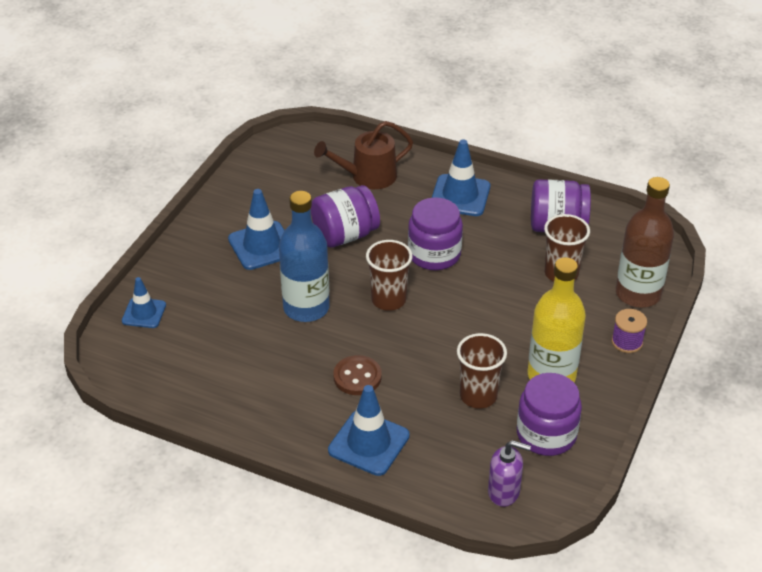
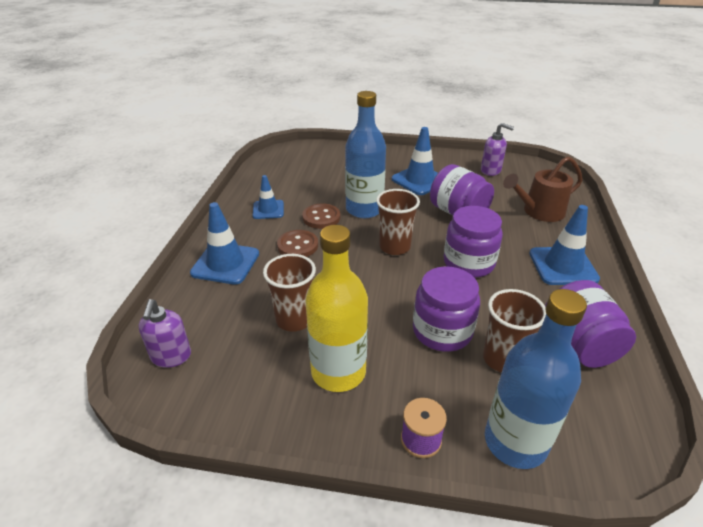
camera: 75 degrees right, 5 degrees down
(144, 313) = (329, 152): blue traffic cone -> blue traffic cone (268, 210)
(268, 182) = (491, 170): none -> purple soap dispenser
(308, 348) = (321, 217): none -> brown button
(368, 176) = (539, 212): brown watering can -> brown watering can turned 75 degrees counterclockwise
(546, 434) = (251, 379): purple jar -> purple jar (442, 331)
(638, 294) = (515, 442): brown bottle -> blue bottle

